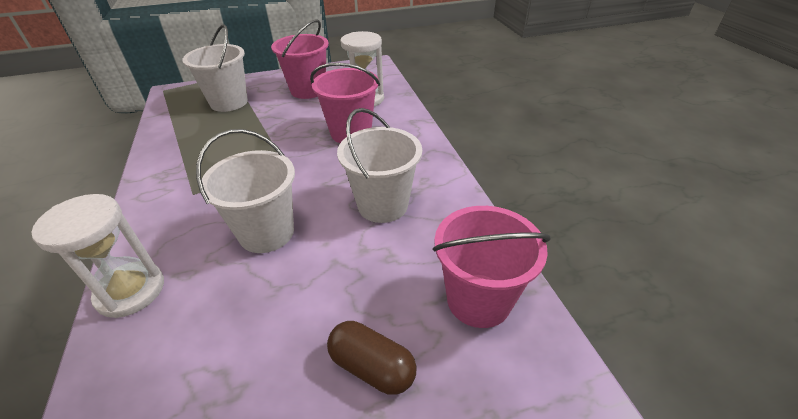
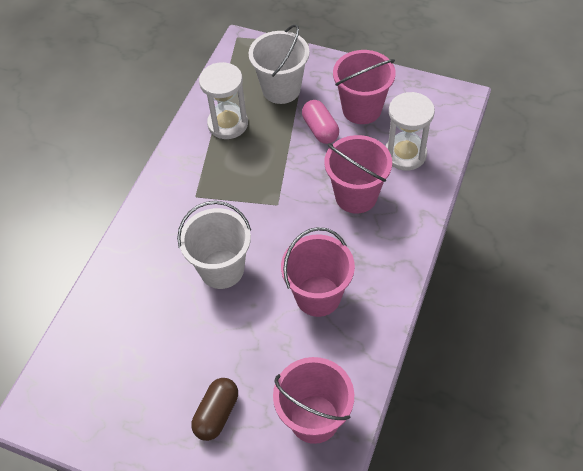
camera: 40 degrees right, 15 degrees up
(131, 291) = (120, 265): white hourglass -> white hourglass (228, 124)
(284, 111) = (320, 129): none -> pink capsule
(372, 367) = (217, 414): brown capsule -> brown capsule turned 45 degrees clockwise
(382, 205) = (318, 296): white bucket -> pink bucket

